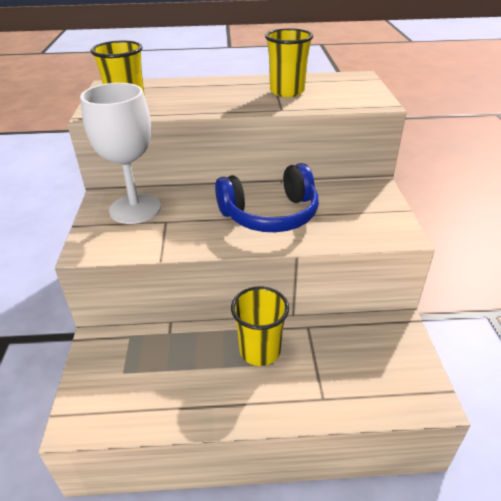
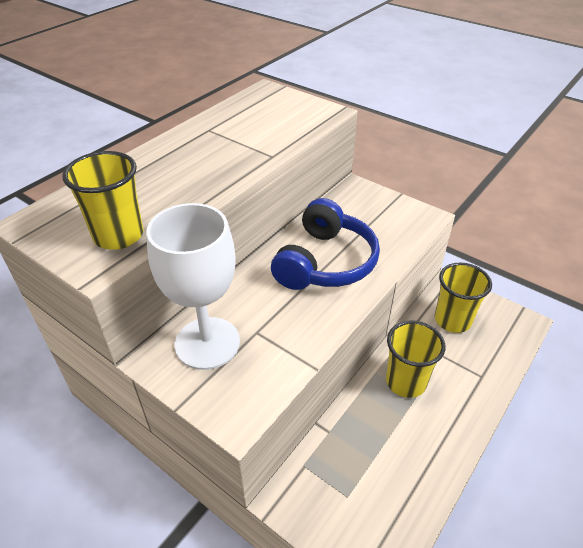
camera: 50 degrees left, 5 degrees up
(287, 91) = (240, 134): yellow cup -> yellow cup (452, 320)

